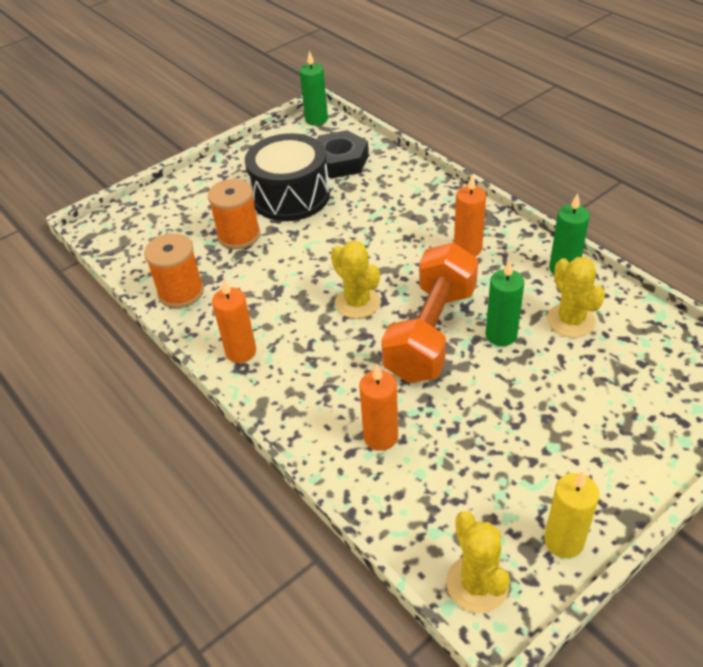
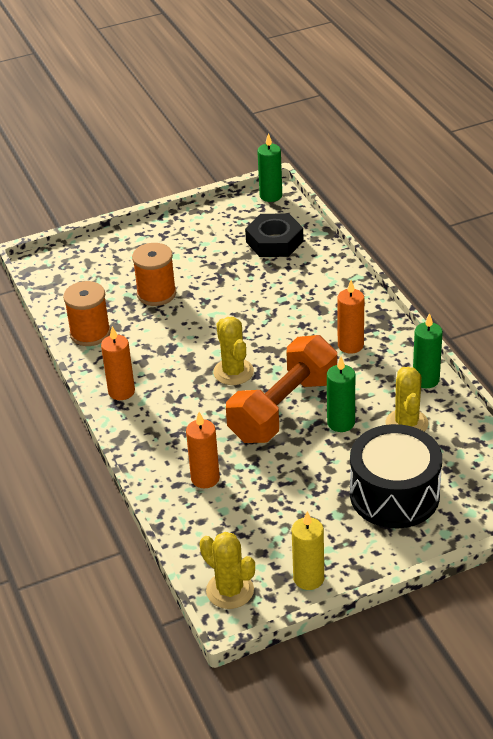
camera: 15 degrees right, 5 degrees down
(290, 196) = (216, 267): black drum -> black drum (394, 494)
(477, 584) = (230, 590): yellow cactus -> yellow cactus turned 45 degrees counterclockwise

